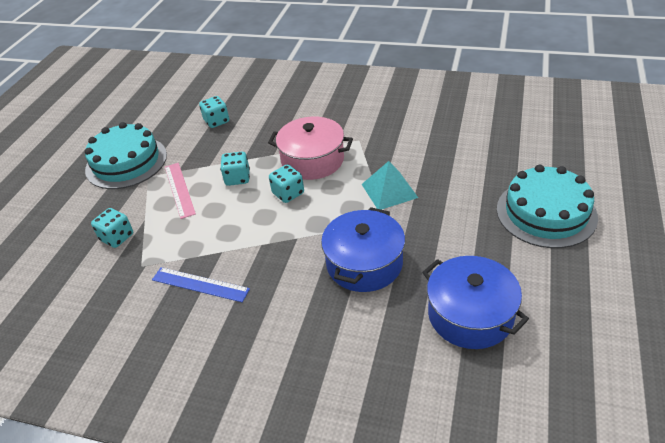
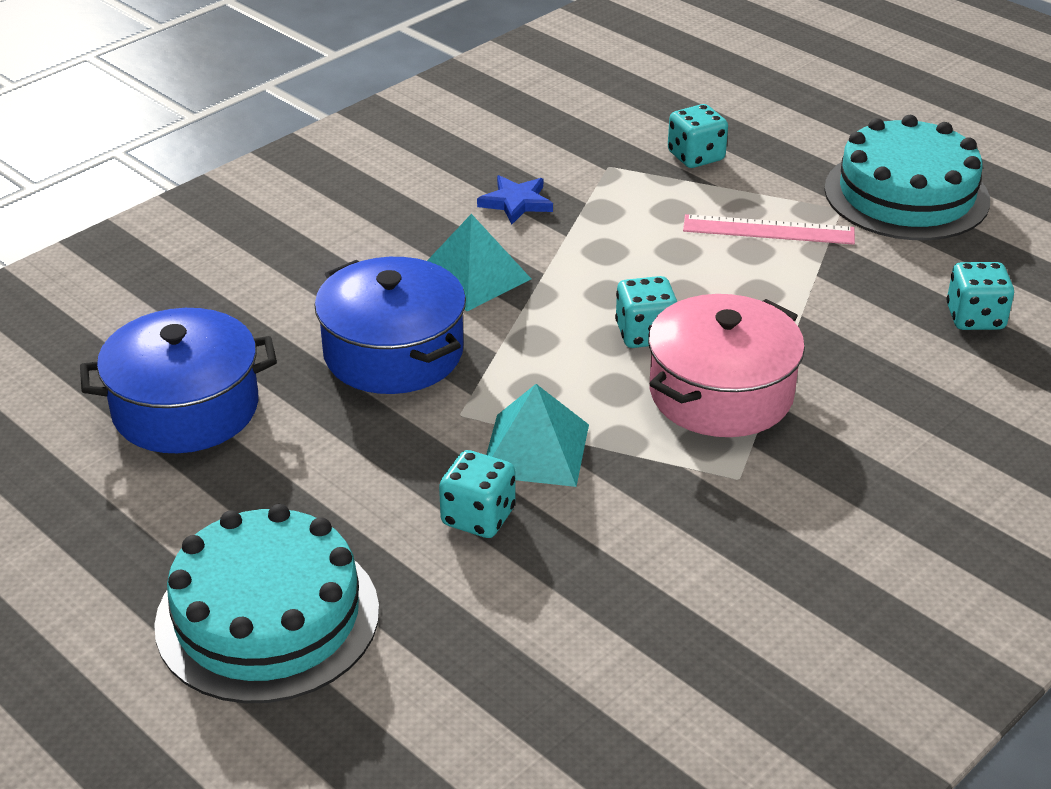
camera: 115 degrees right, 5 degrees down
(200, 284) = (516, 202): blue ruler -> blue star
(237, 178) = (744, 294): turquoise dice -> turquoise dice (478, 517)
(281, 267) = (473, 276): none -> turquoise pyramid

